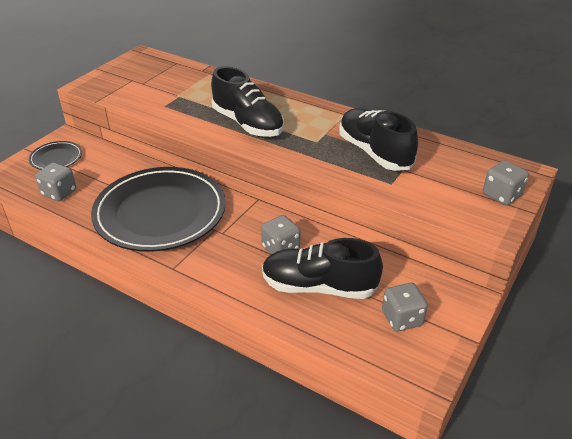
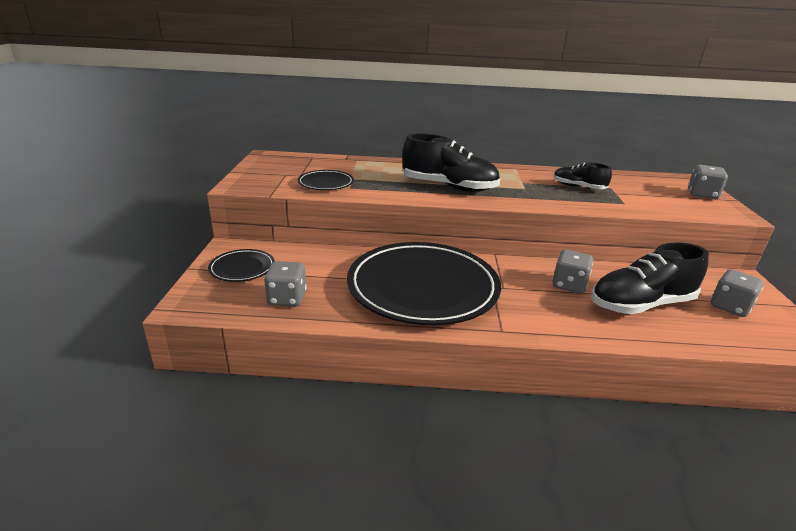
camera: 30 degrees left, 10 degrees down
(151, 97) = (326, 183): none -> black plate
(374, 152) = (578, 187): black shoe -> black shoe, size x0.56

